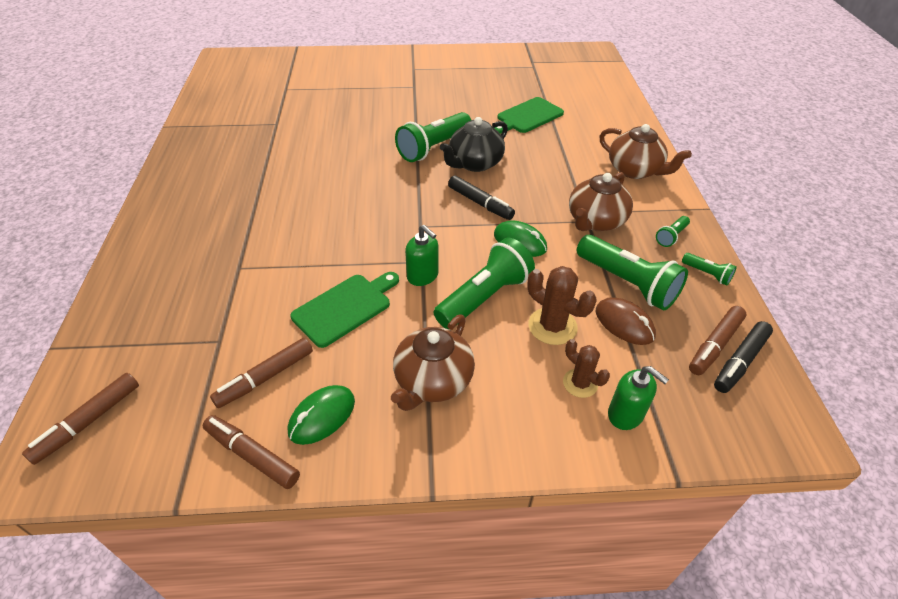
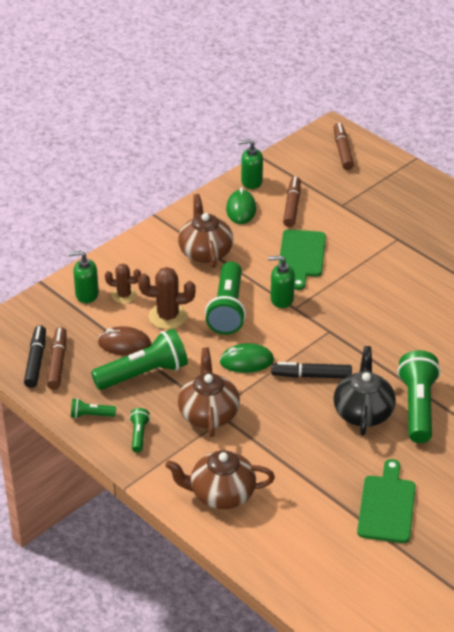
camera: 140 degrees right, 5 degrees down
(252, 455) = (251, 182): brown marker -> green soap dispenser
(627, 283) = (143, 374): green flashlight -> green flashlight turned 150 degrees clockwise

